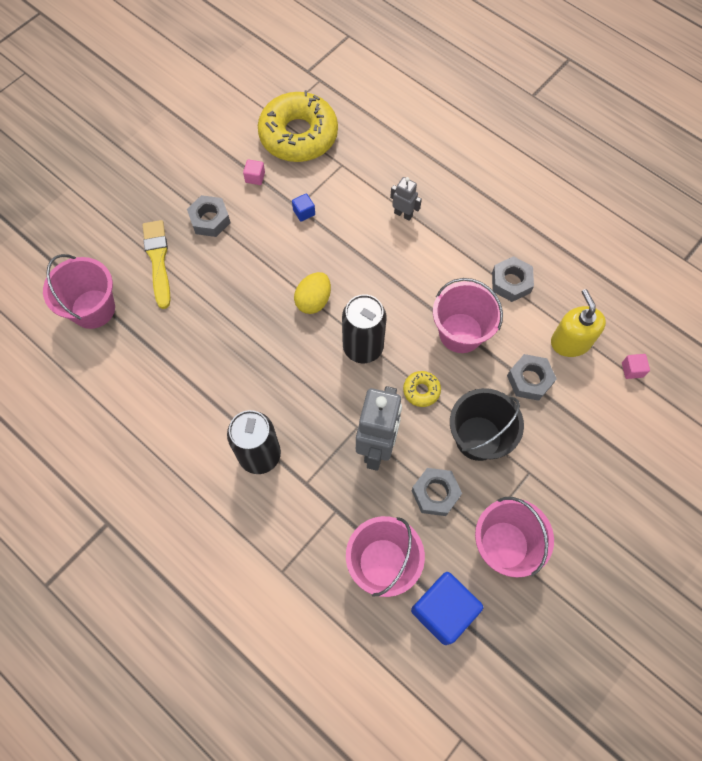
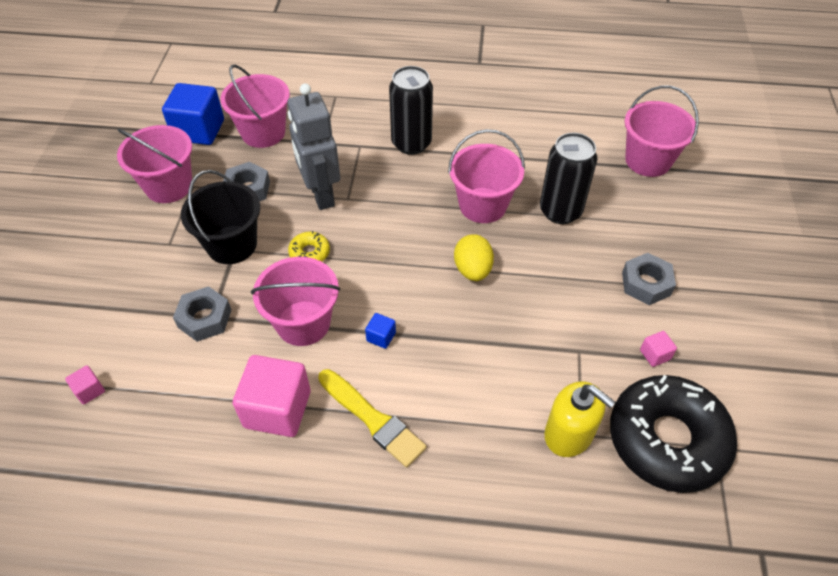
camera: 145 degrees right, 15 degrees down
(158, 260) = (645, 222): yellow brush -> yellow brush (372, 419)
(258, 350) = (482, 205): none -> pink bucket
(298, 135) = (667, 440): yellow donut -> black donut
(304, 212) = (565, 349): blue cube -> blue cube (381, 337)
(363, 347) = (391, 257): black can -> black can (560, 211)
(403, 214) = (458, 416): grey robot -> none
(511, 282) = (277, 409): grey nut -> pink cube
(570, 342) = (174, 381): yellow soap dispenser -> yellow soap dispenser (569, 434)

